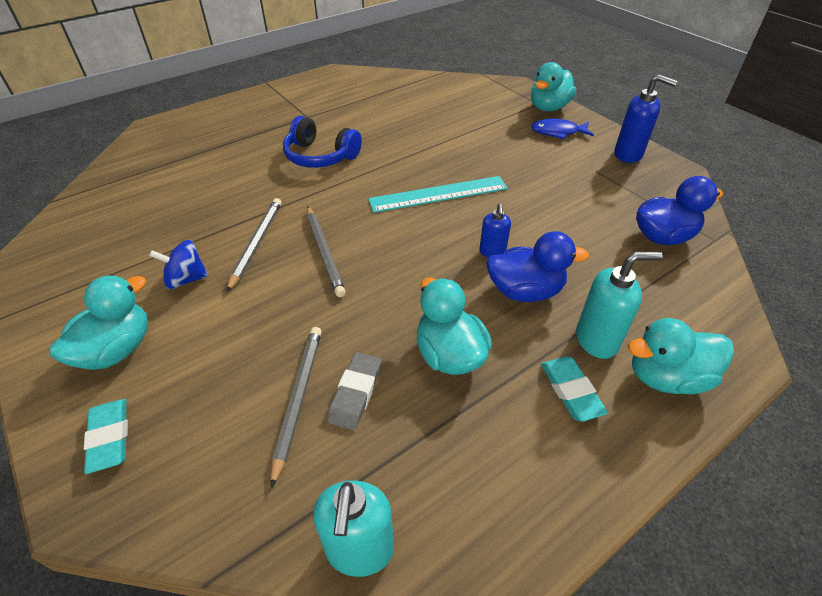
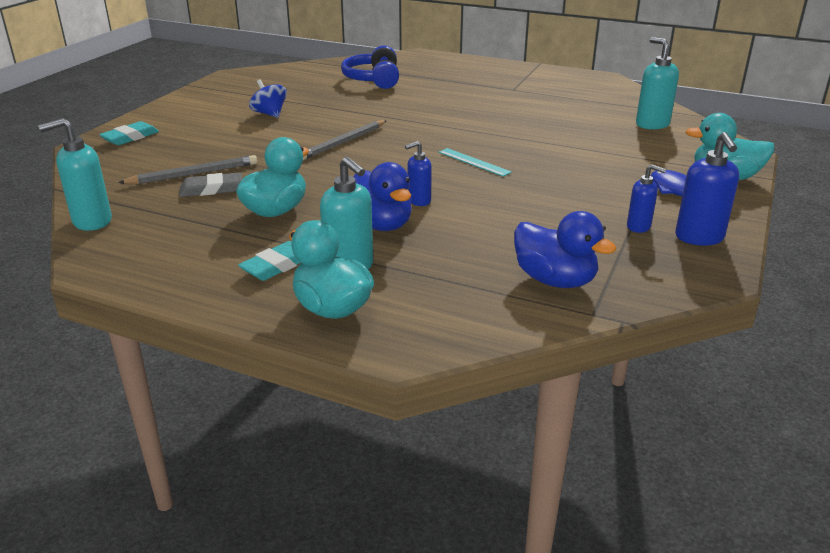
camera: 60 degrees right, 15 degrees down
(117, 350) = (193, 118): turquoise duck -> none
(256, 244) = (327, 121): grey pencil -> none
(320, 156) = (462, 109): blue headphones -> blue headphones (373, 79)
(438, 194) = (474, 162): turquoise ruler -> turquoise ruler, size x0.57
(442, 93) = (652, 124): none -> turquoise soap dispenser
(601, 169) = (639, 227): none -> blue soap dispenser

